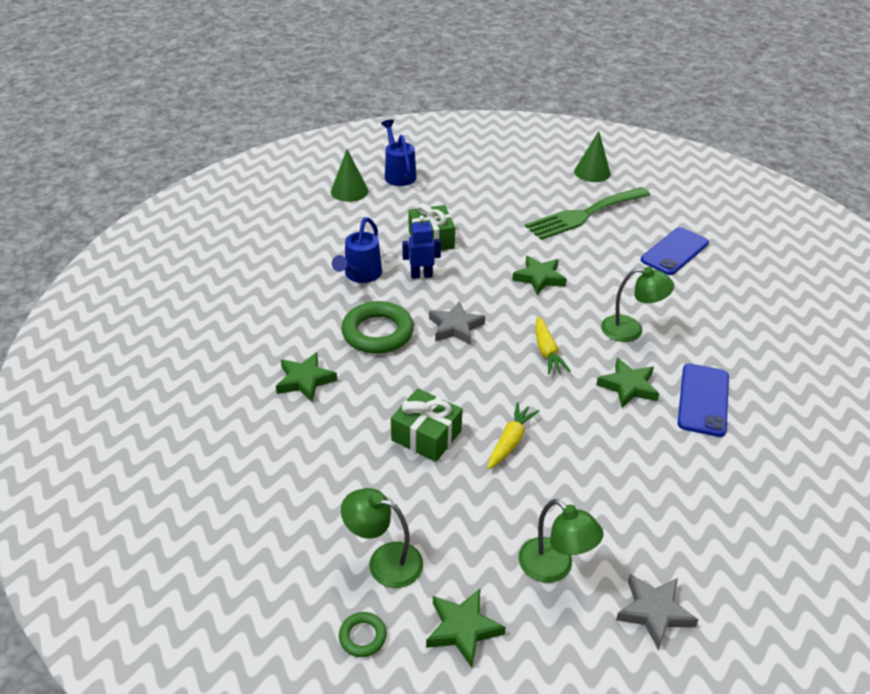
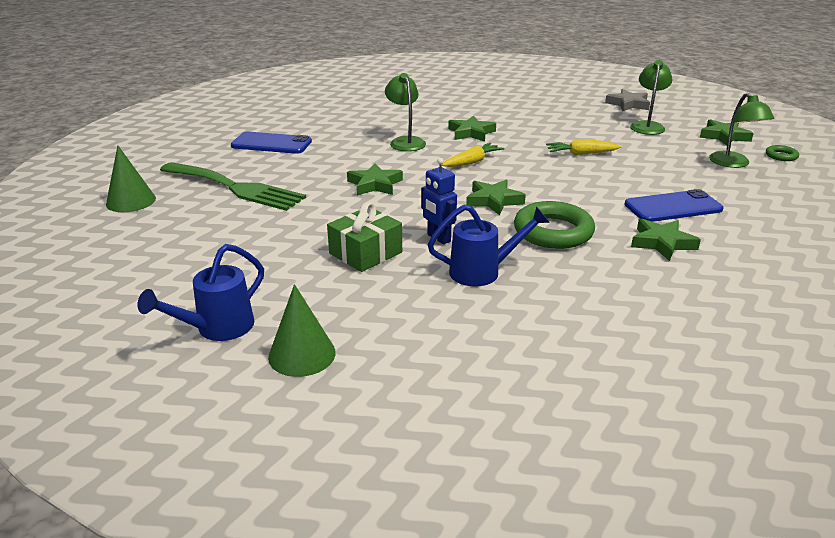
camera: 120 degrees left, 10 degrees down
(426, 435) = (625, 179): green gift -> none
(455, 327) = (493, 201): grey star -> green star
(703, 400) = (452, 114): blue phone -> blue phone (673, 207)

